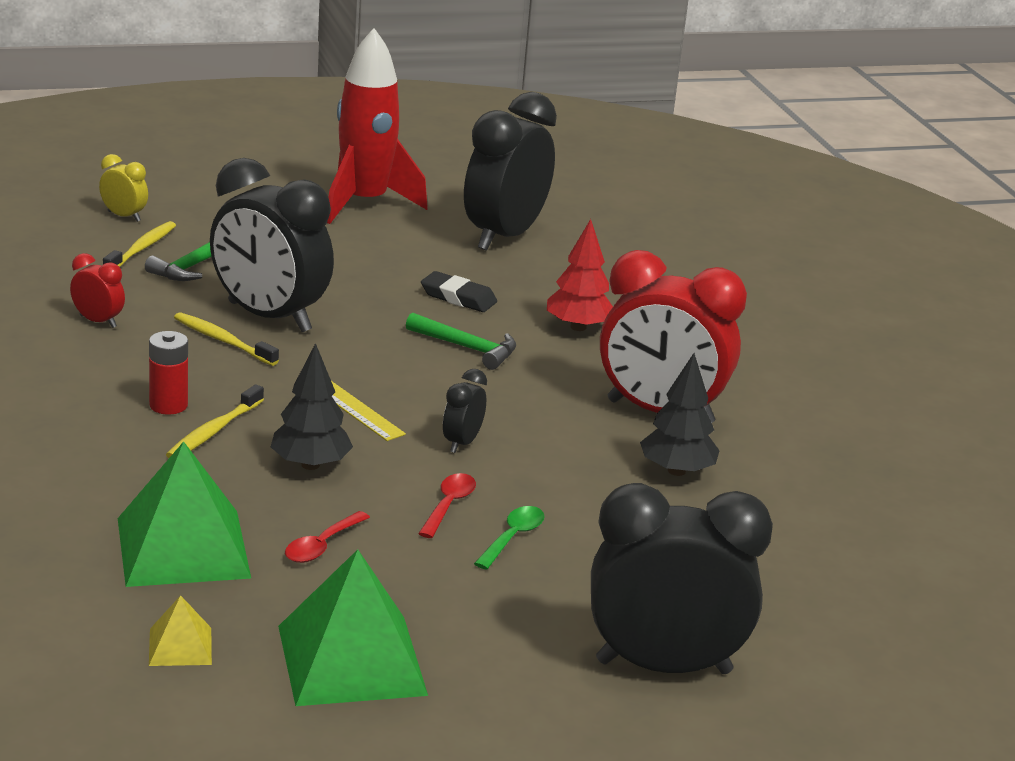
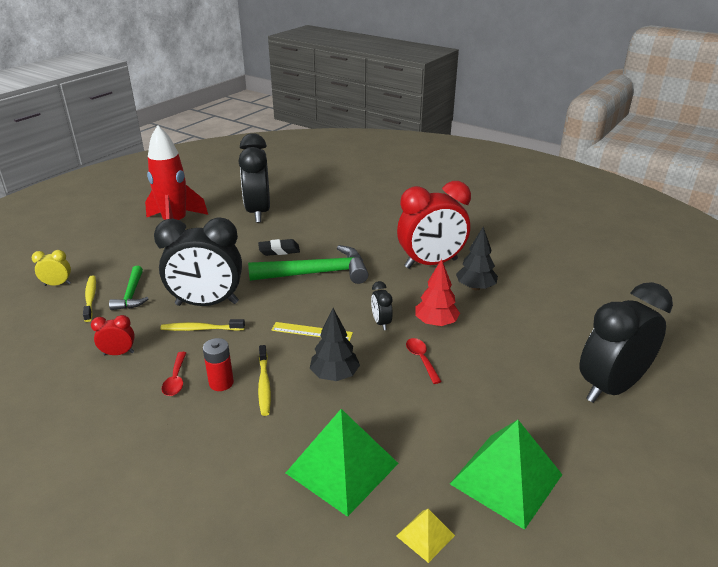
camera: 35 degrees left, 5 degrees up
(322, 546) = (402, 419): red spoon -> red spoon (176, 379)
(467, 348) = (317, 273): green hammer -> green hammer, size x1.80
(512, 537) = (468, 359): green spoon -> none
(578, 327) = (346, 240): red tree -> red tree (436, 323)

